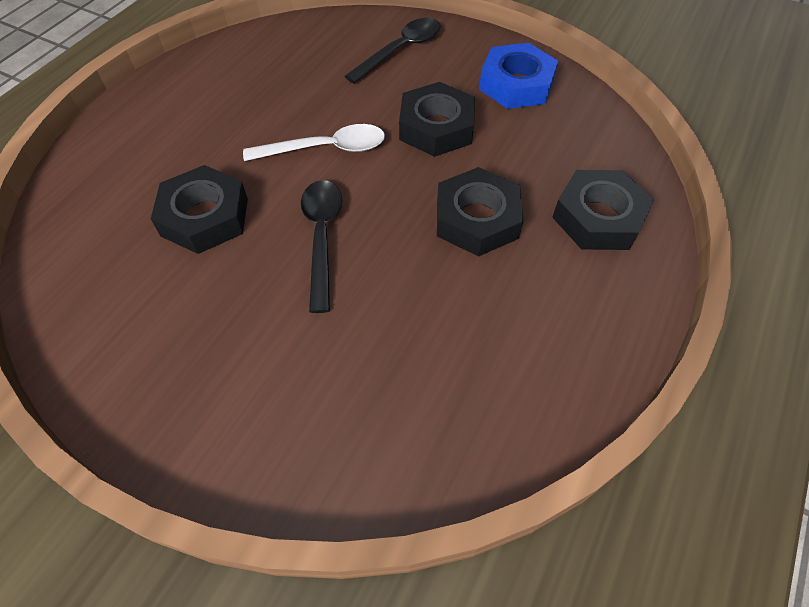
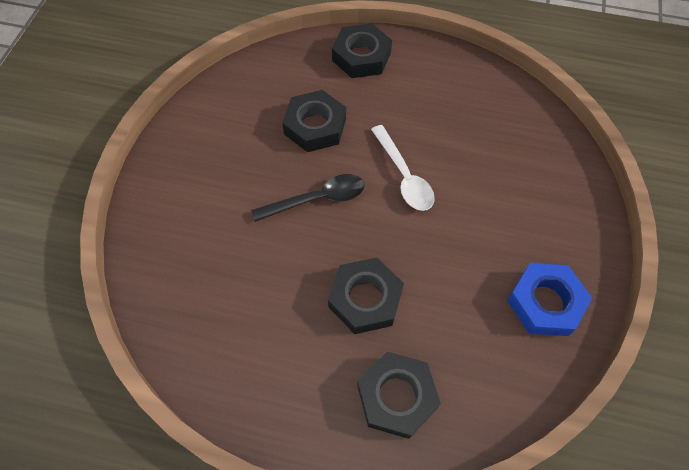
camera: 75 degrees right, 5 degrees up
(400, 50) = (548, 196): black spoon -> none
(436, 127) = (458, 247): black nut -> black nut (361, 56)

